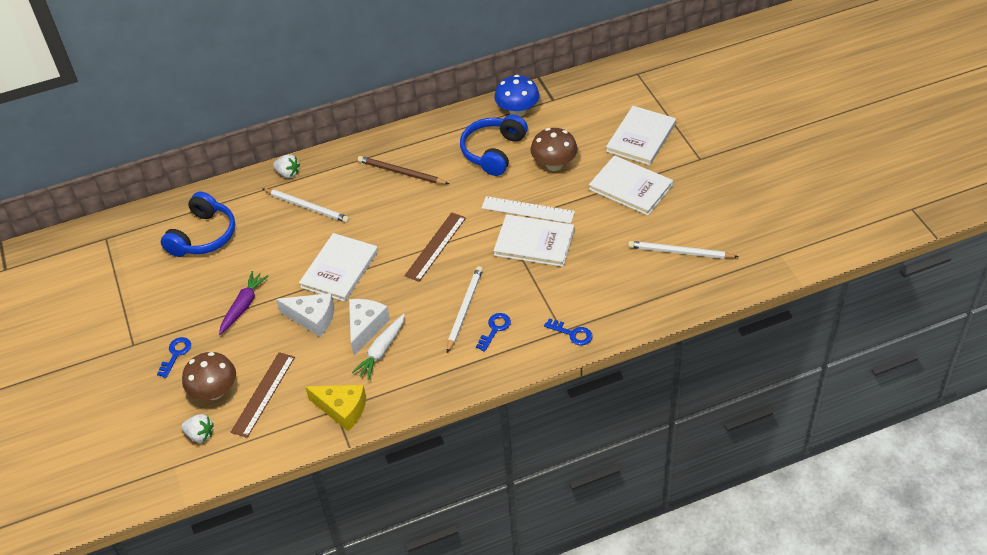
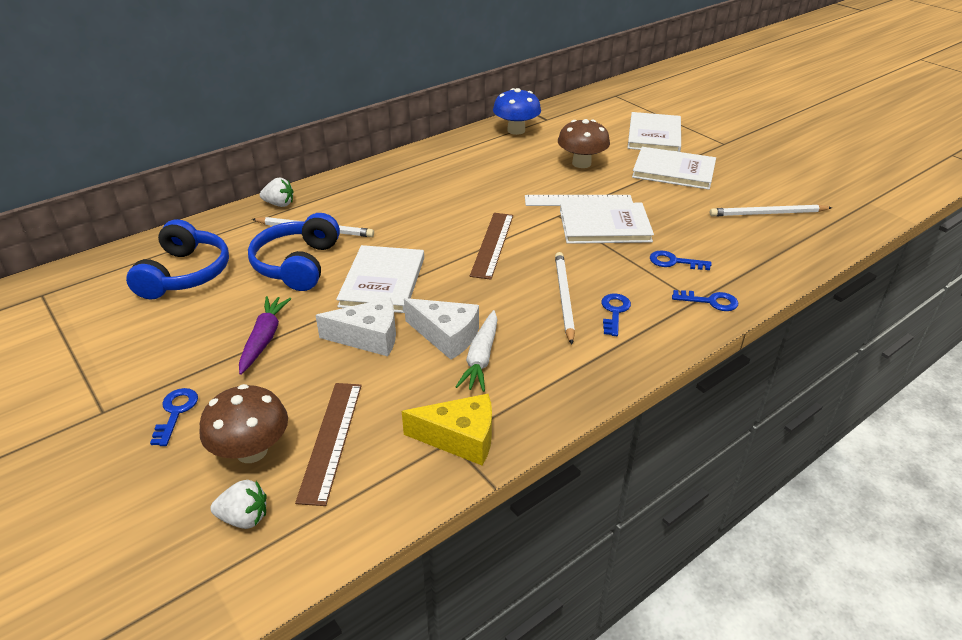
camera: 20 degrees left, 10 degrees down
(365, 328) = (446, 336): white cheese -> white cheese turned 120 degrees clockwise
(401, 172) = (416, 188): brown pencil -> none
(493, 152) = (510, 161): blue headphones -> blue headphones (297, 264)
(568, 290) = (674, 262): none -> blue key

